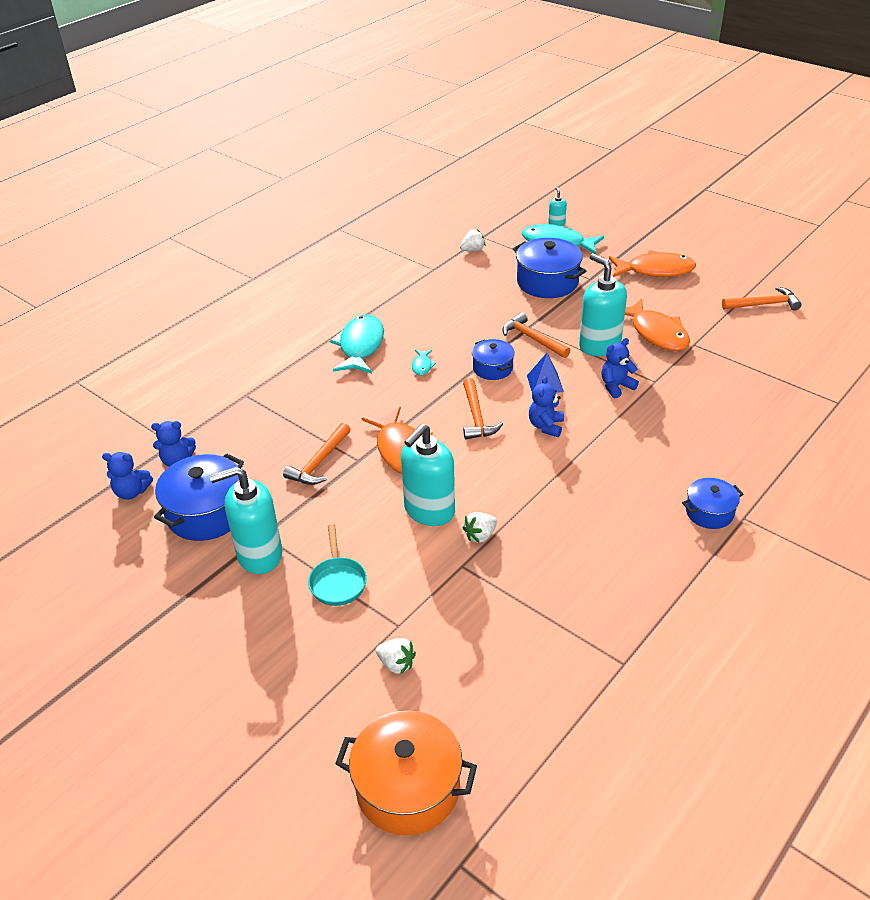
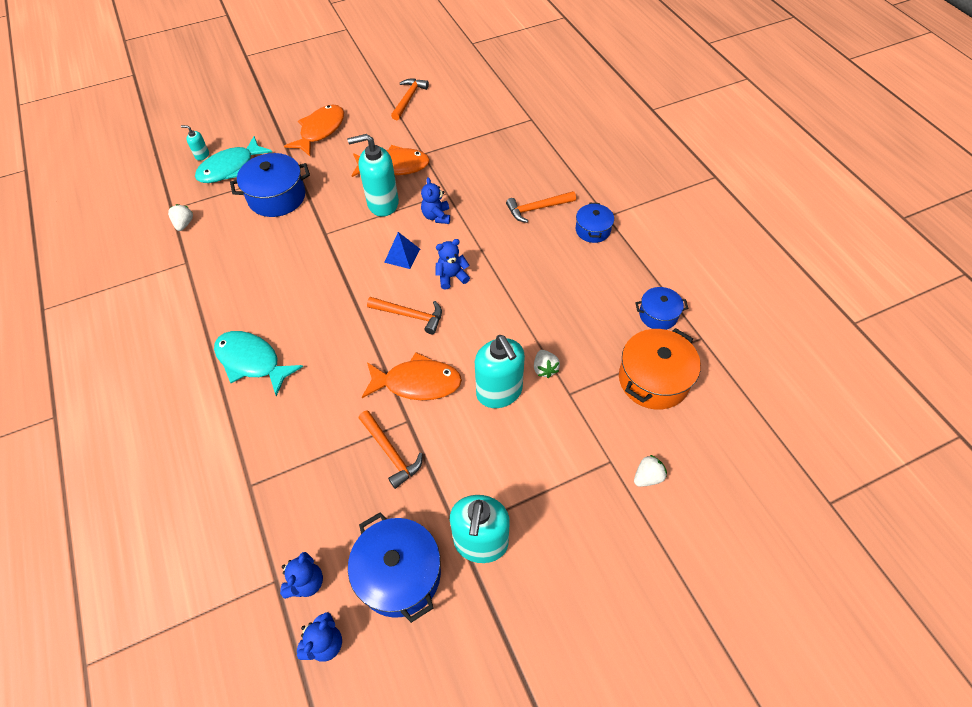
camera: 65 degrees left, 15 degrees up
(338, 581) = (543, 488): turquoise pan -> none
(408, 788) = (761, 512): orange pot -> orange pot (653, 379)
(422, 366) = (317, 326): turquoise fish -> none
(492, 368) = (358, 279): blue pot -> blue pot (658, 315)
(532, 338) = (341, 238): orange hammer -> orange hammer (537, 208)
(546, 426) = (451, 277): blue teddy bear -> blue teddy bear turned 120 degrees clockwise

